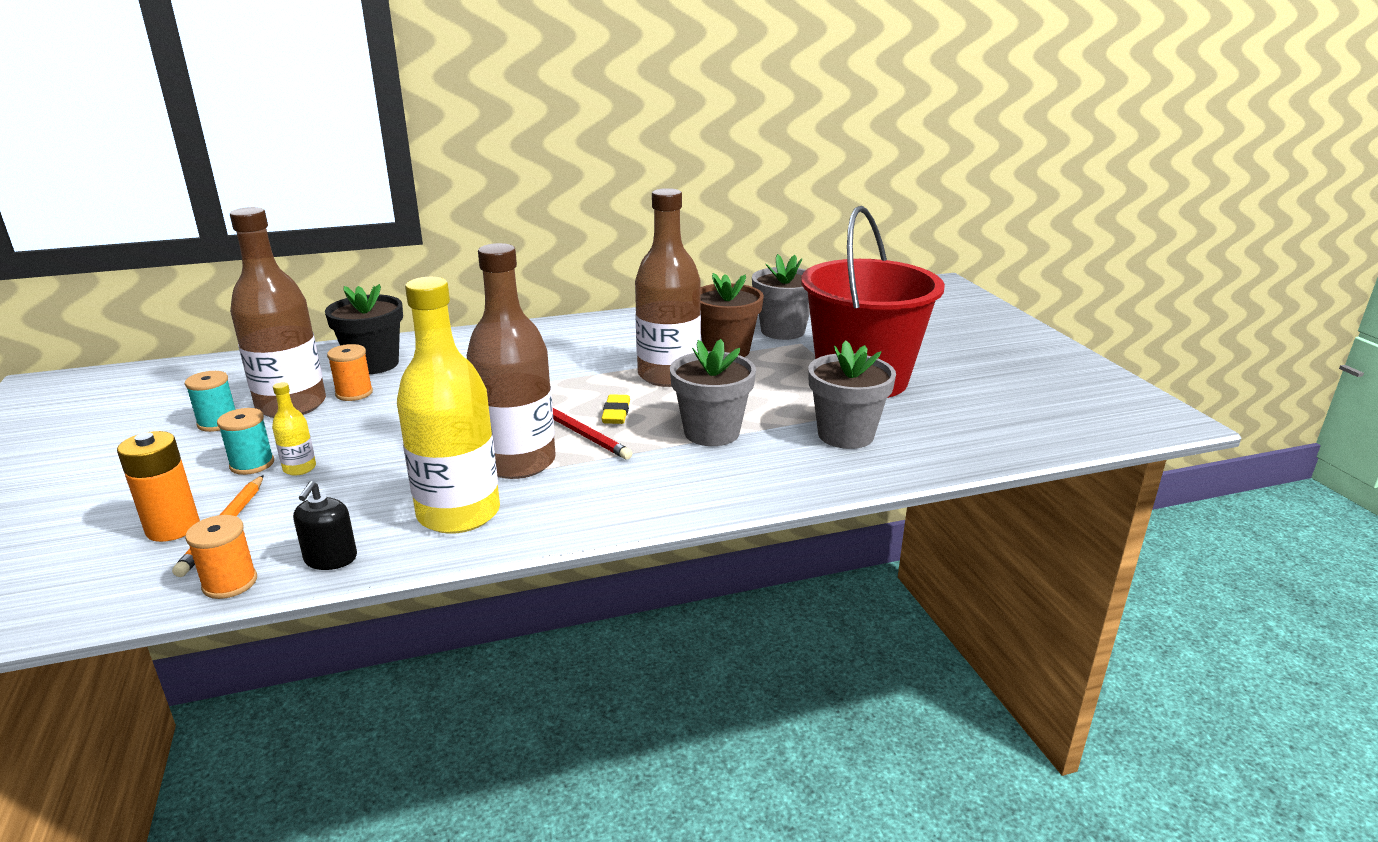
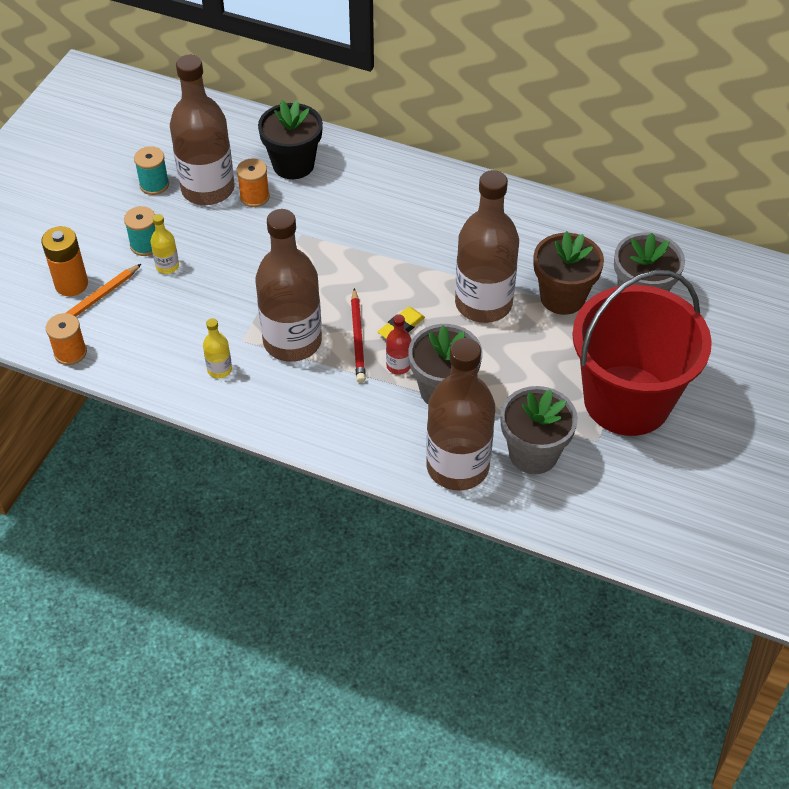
camera: 40 degrees right, 25 degrees up
(330, 559) = (128, 365): black soap dispenser -> none
(459, 514) = (219, 369): yellow bottle -> yellow bottle, size x0.42
(648, 435) = (398, 366): none -> red bottle
(798, 470) = (457, 466): none -> brown bottle

